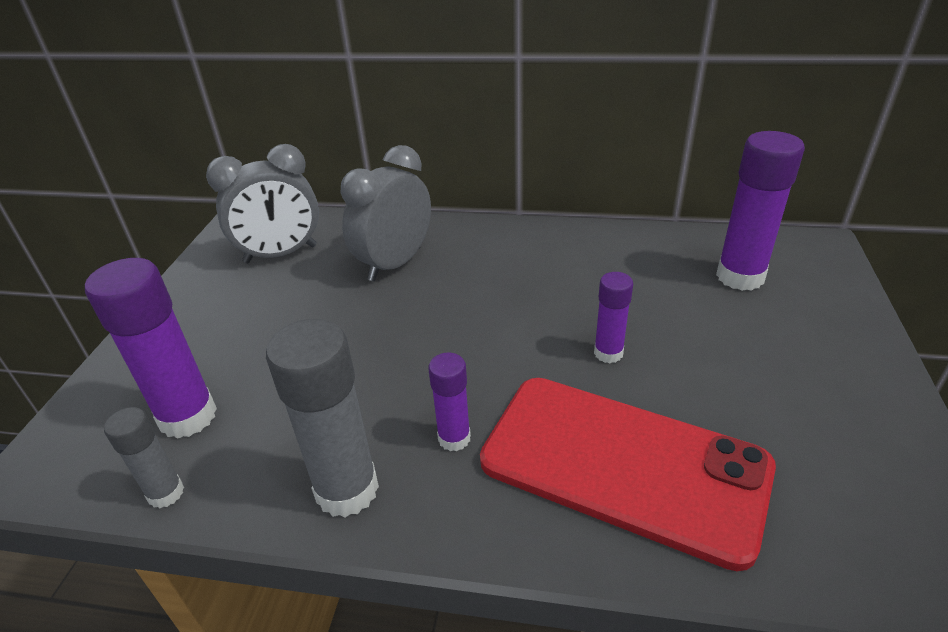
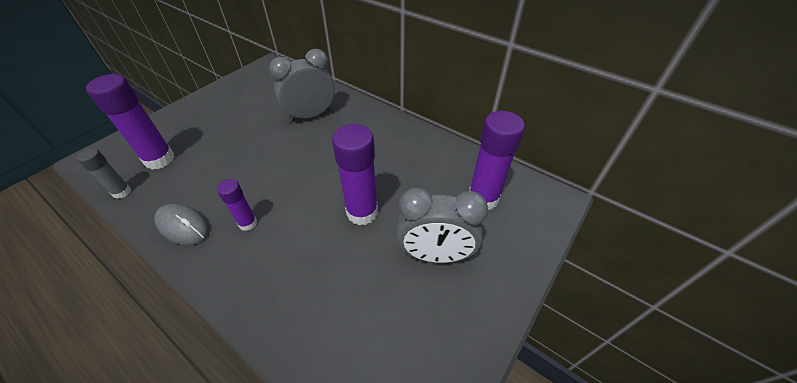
camera: 25 degrees right, 10 degrees up
(280, 254) = (267, 90): grey clock -> grey clock (435, 255)
(347, 490) = (183, 226): grey glue stick -> grey mouse
(608, 353) = (362, 212): purple glue stick -> purple glue stick, size x1.80
(623, 465) = (306, 278): red phone -> none

